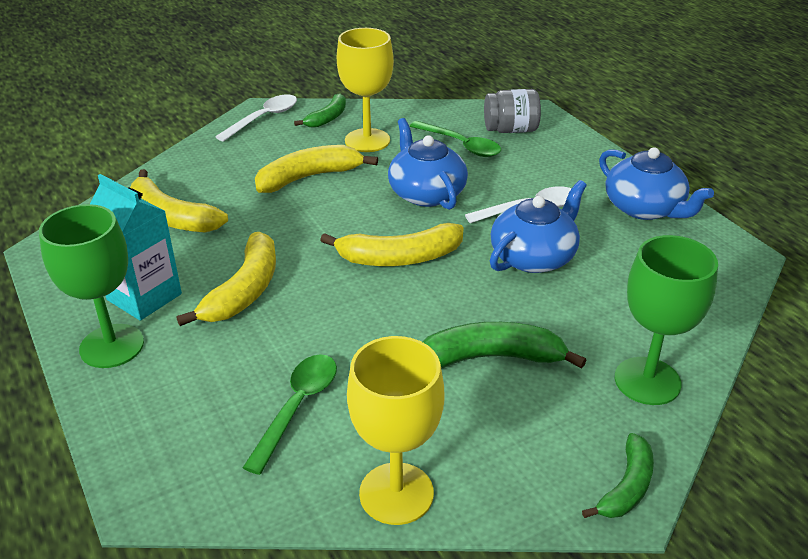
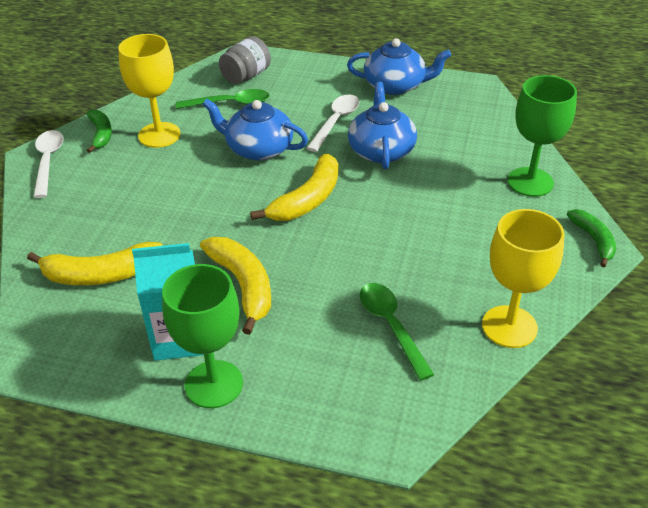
camera: 45 degrees left, 5 degrees up
(309, 177) = (160, 184): yellow banana -> none
(491, 358) = (445, 222): green banana -> none

